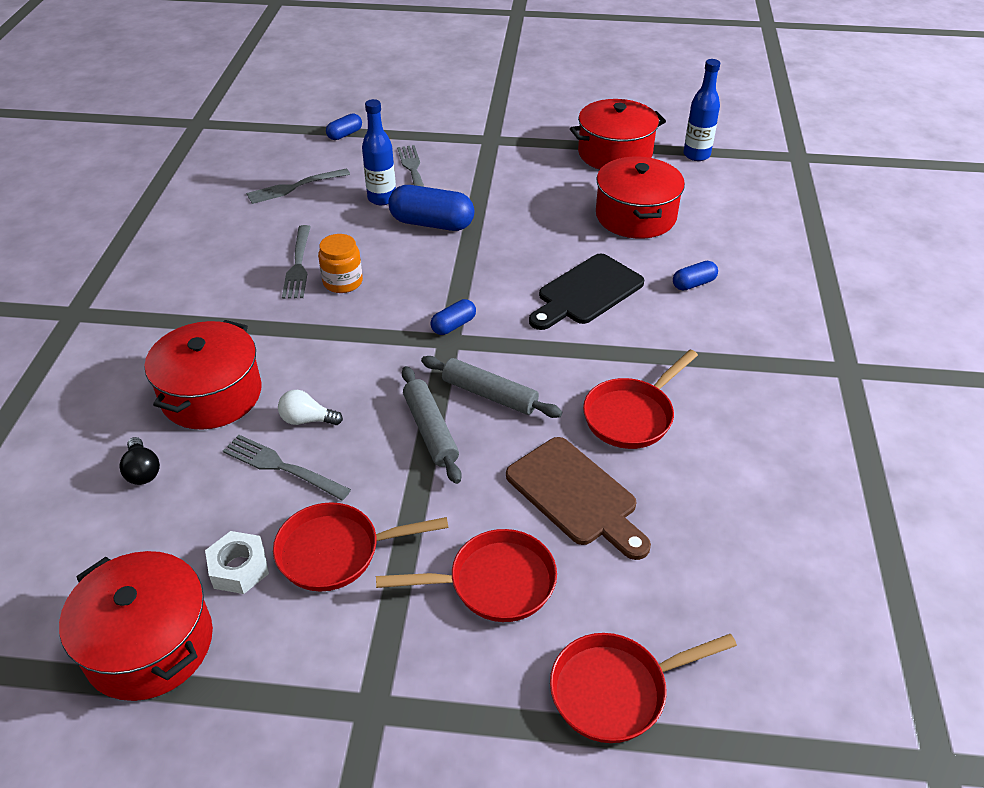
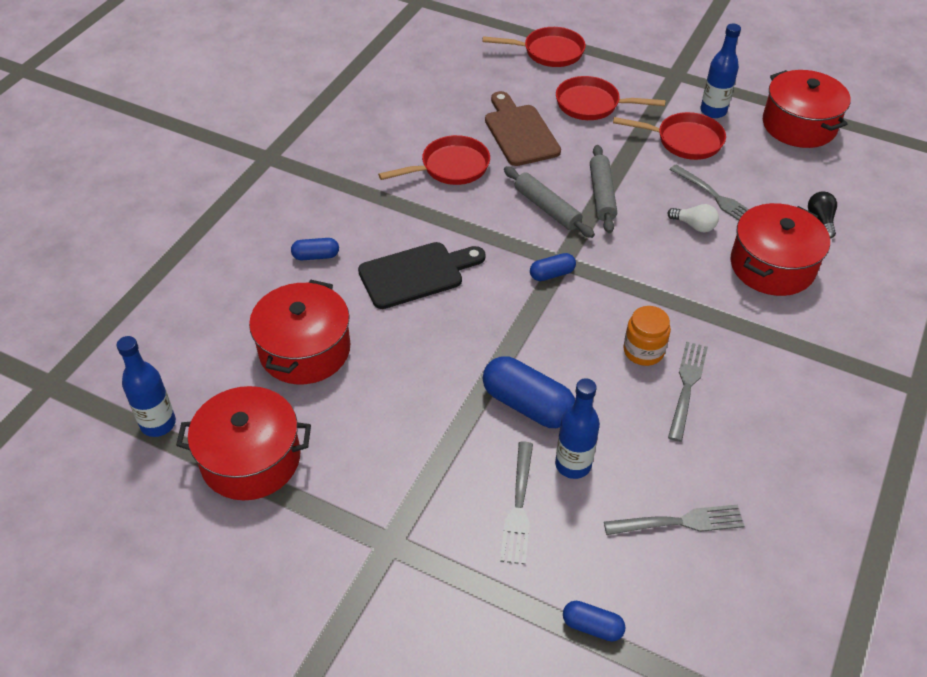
camera: 160 degrees left, 5 degrees up
(239, 568) = (747, 147): white nut -> none
(296, 631) = (713, 111): none -> blue bottle
(345, 134) = (592, 626): blue capsule -> blue capsule turned 45 degrees clockwise

